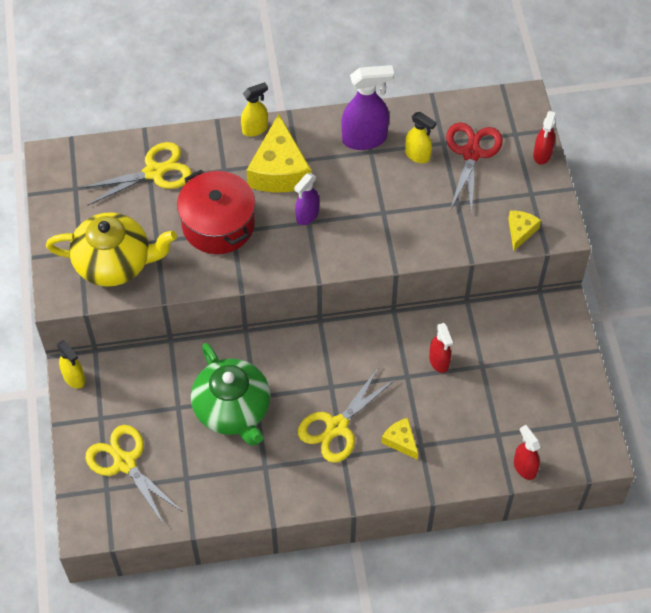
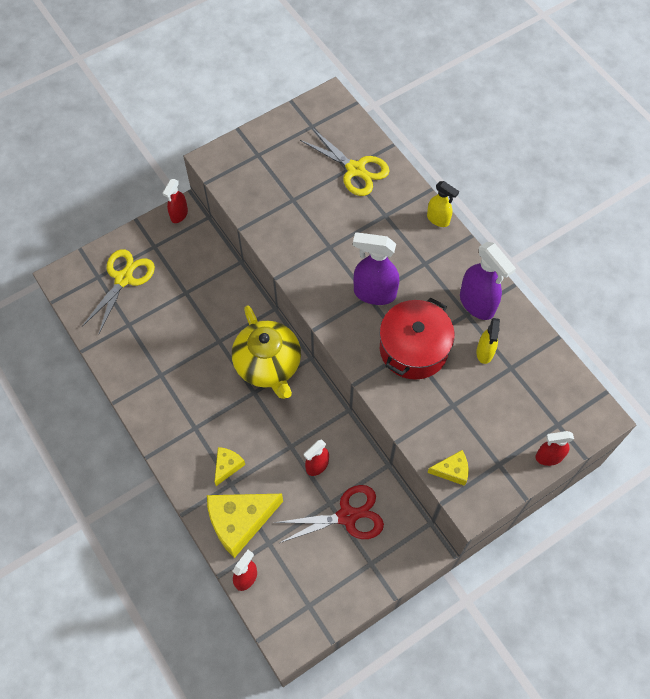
camera: 65 degrees right, 5 degrees up
(74, 378) = (179, 215): yellow spray bottle -> red spray bottle
(115, 263) = (258, 181): yellow teapot -> yellow teapot (268, 365)
(218, 225) = (330, 234): red pot -> red pot (413, 349)
(233, 410) = (200, 331): green teapot -> none
(279, 170) = (407, 254): yellow cheese -> yellow cheese (240, 521)
(307, 215) = (374, 293): purple spray bottle -> purple spray bottle, size x1.65
(337, 426) = (219, 412): yellow scissors -> none
(471, 153) = (513, 395): red scissors -> red scissors (347, 516)

